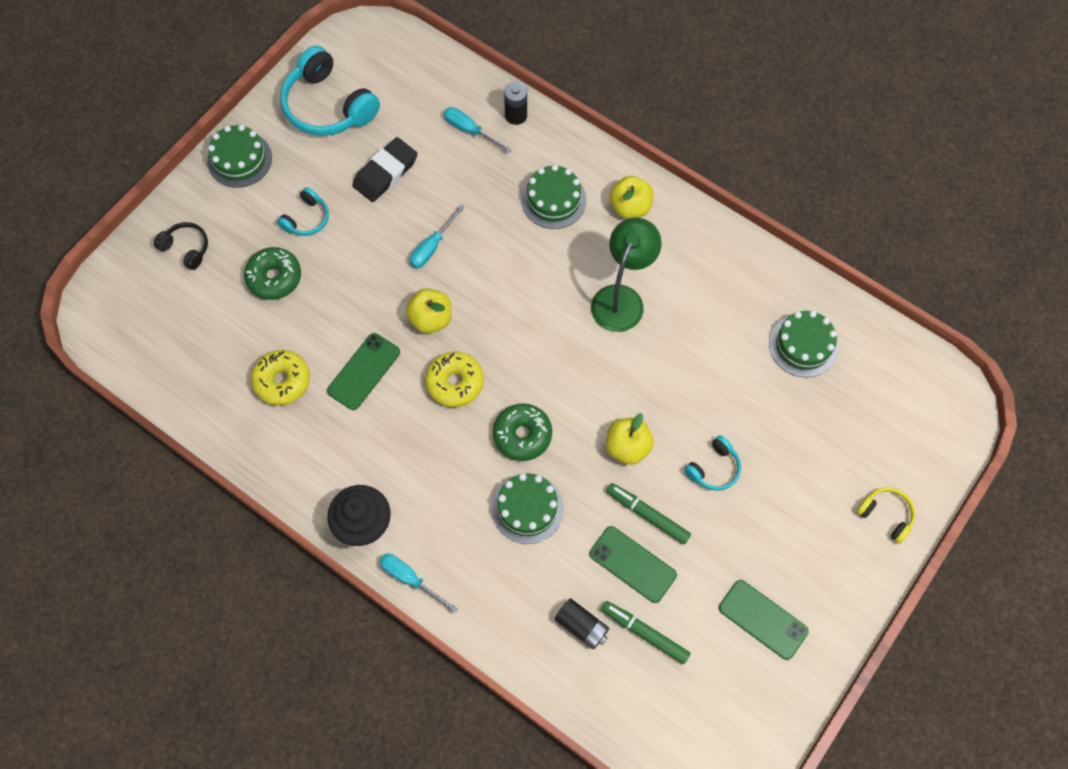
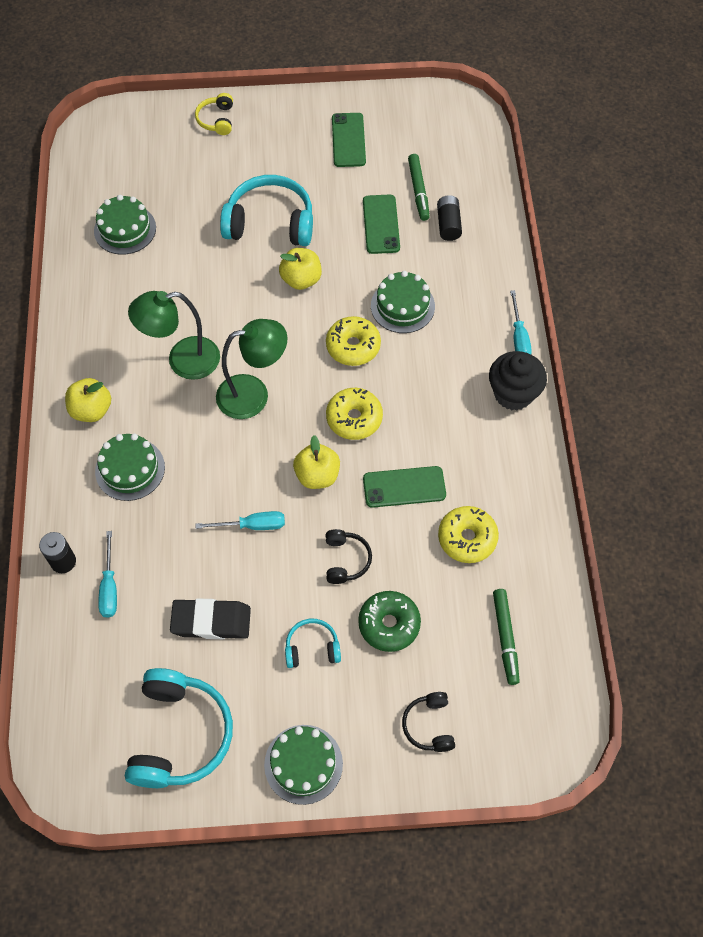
camera: 130 degrees left, 5 degrees down
(347, 287) = (345, 560): none -> black headphones
(522, 435) = (353, 346): green donut -> yellow donut
(544, 327) = (253, 394): none -> green lamp
(647, 515) = (339, 238): green marker -> green marker (505, 638)
(713, 468) = (270, 223): turquoise headphones -> turquoise headphones, size x1.97

